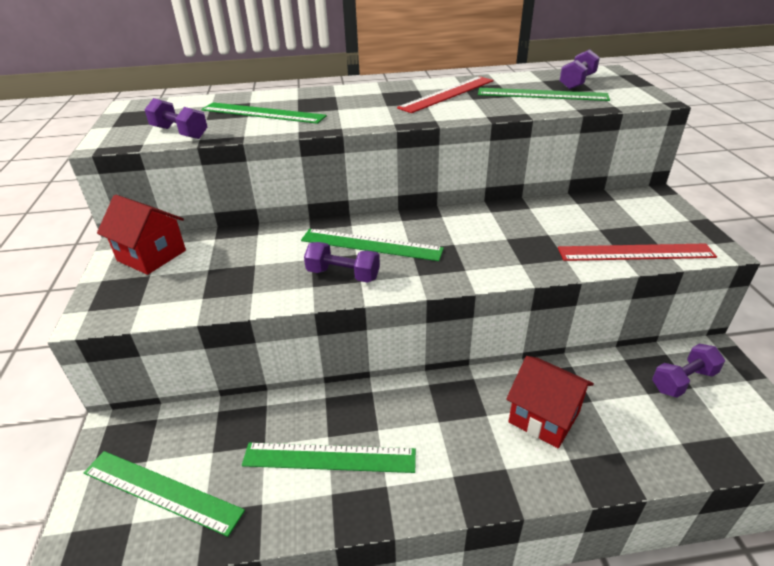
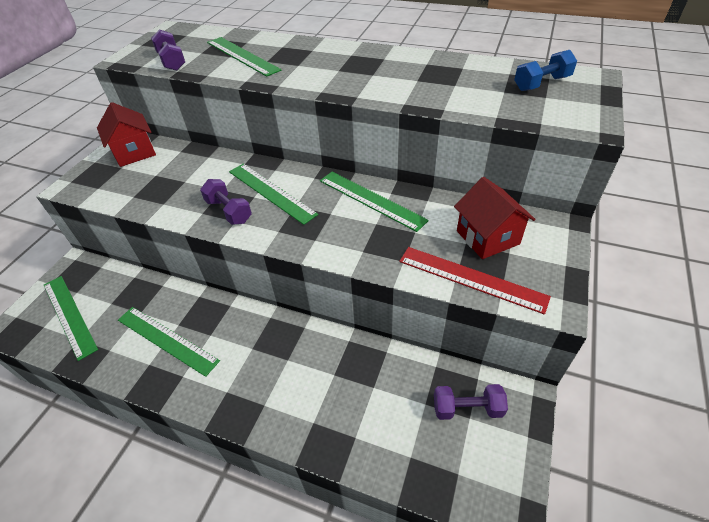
camera: 30 degrees right, 10 degrees up
(447, 94) = (402, 69): red ruler -> none
(542, 94) = (486, 91): green ruler -> green ruler (371, 200)
(544, 417) = (325, 381): red house -> red house (487, 237)
(577, 82) = (542, 83): purple dumbbell -> blue dumbbell

